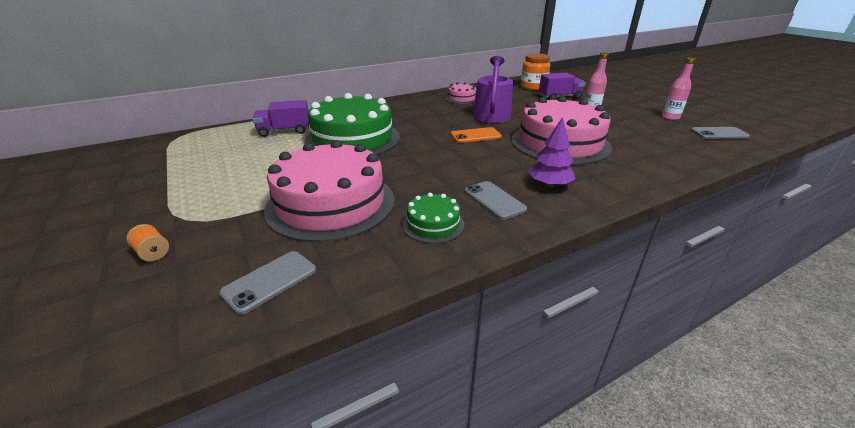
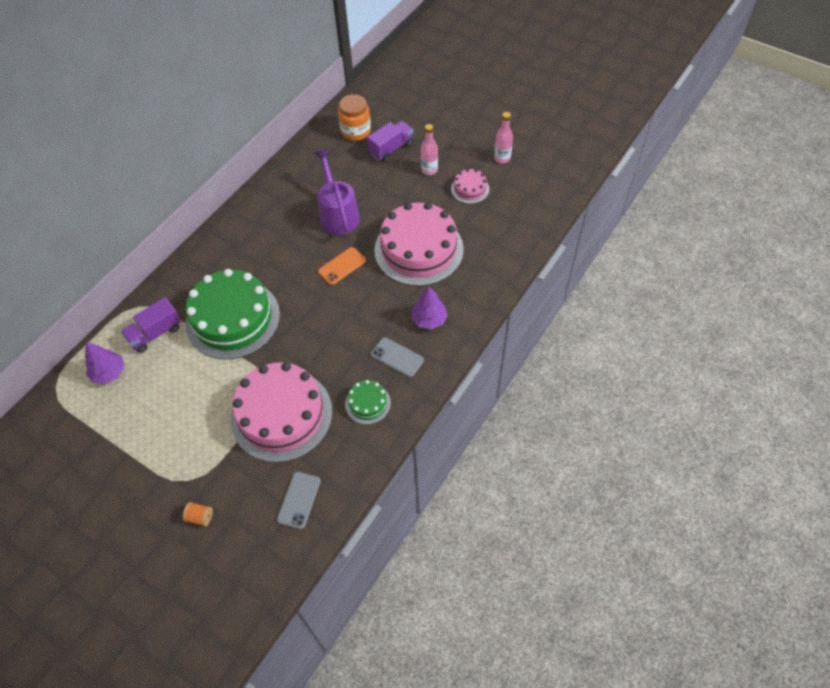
camera: 25 degrees left, 25 degrees up
(224, 140) = (109, 373): none -> purple tree
(461, 98) = (291, 190): pink cake -> pink cake (470, 189)
(719, 133) = (544, 177): grey phone -> none

